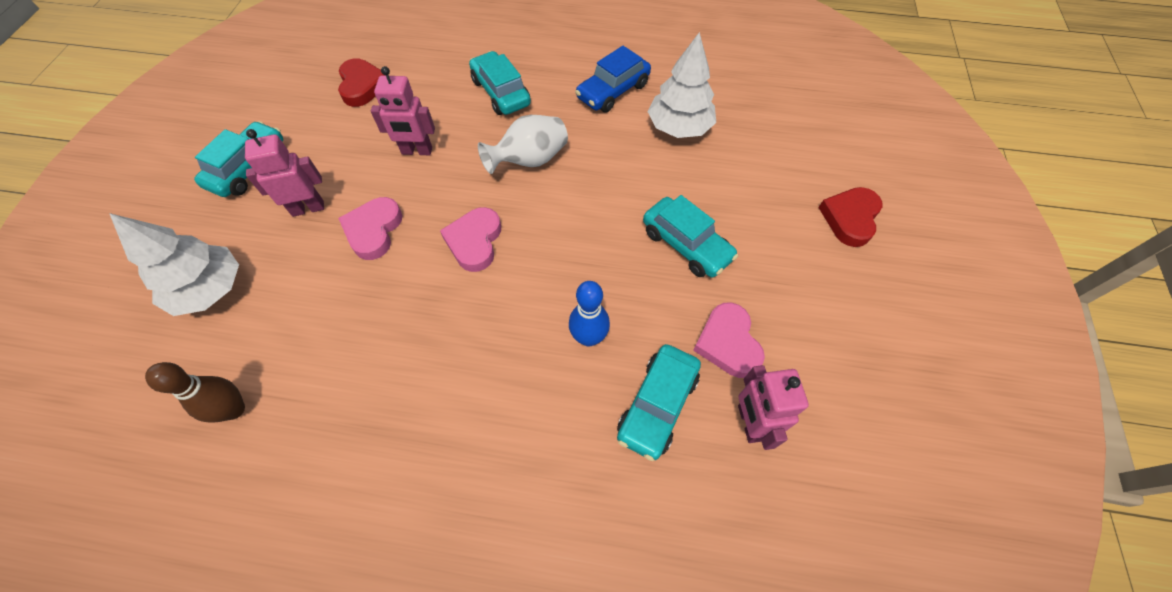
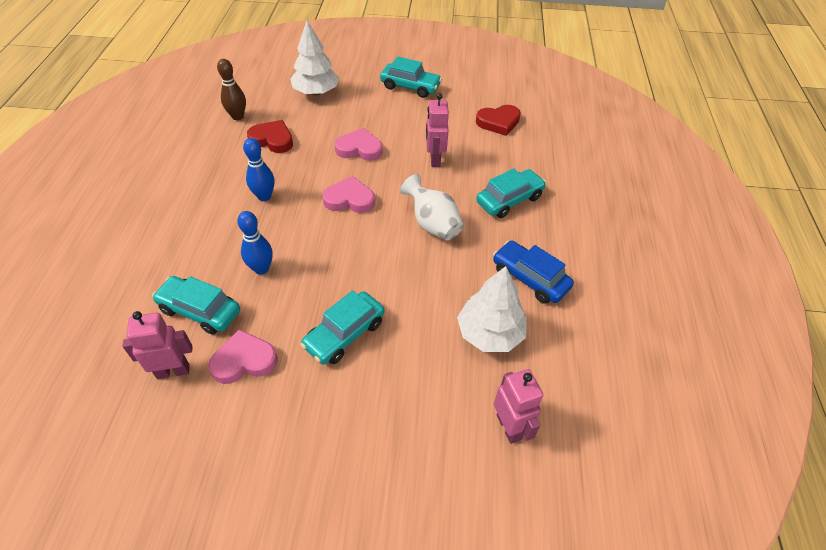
camera: 85 degrees right, 10 degrees down
(308, 208) = (377, 117): pink robot -> pink robot (509, 427)
(450, 346) = (264, 196): none -> blue bowling pin
(850, 218) = (378, 491): red heart -> red heart (272, 140)

